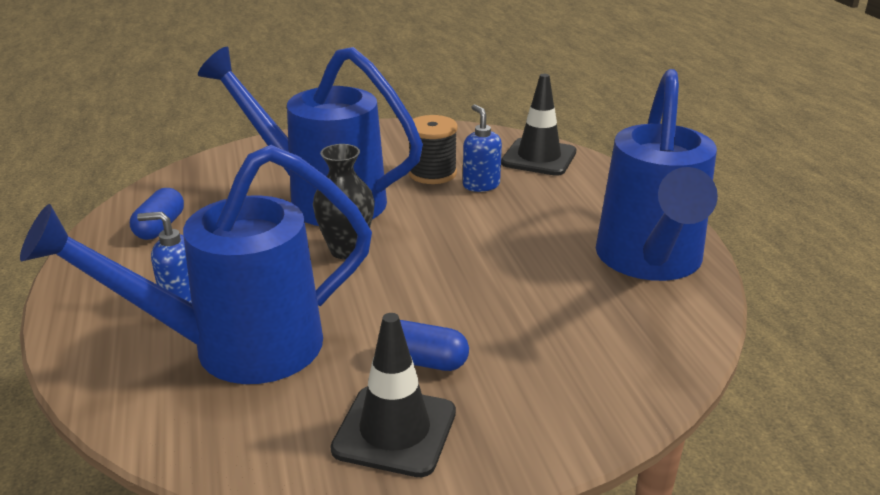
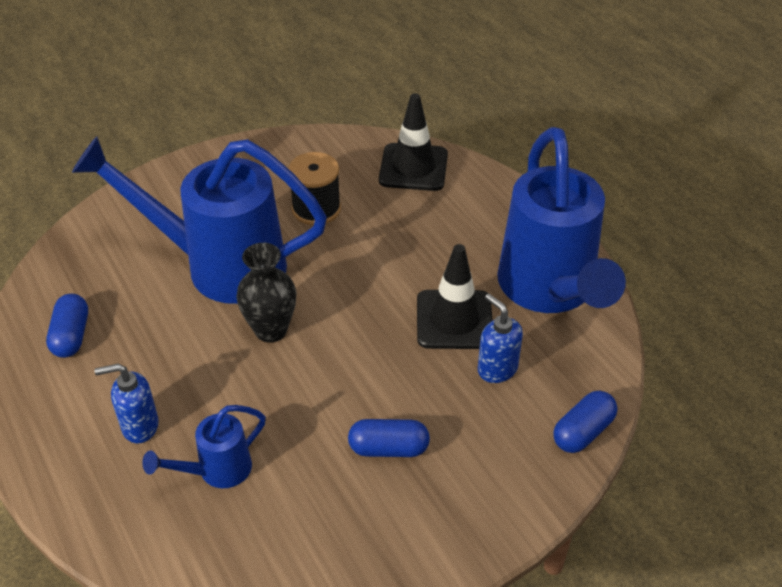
camera: 15 degrees left, 15 degrees up
(234, 349) = (216, 471): blue watering can -> blue watering can, size x0.45
(395, 431) = (390, 527): black traffic cone -> black traffic cone (454, 320)
(481, 185) = (369, 217): blue soap dispenser -> blue soap dispenser (497, 369)
(652, 385) = (583, 432): none -> blue capsule

